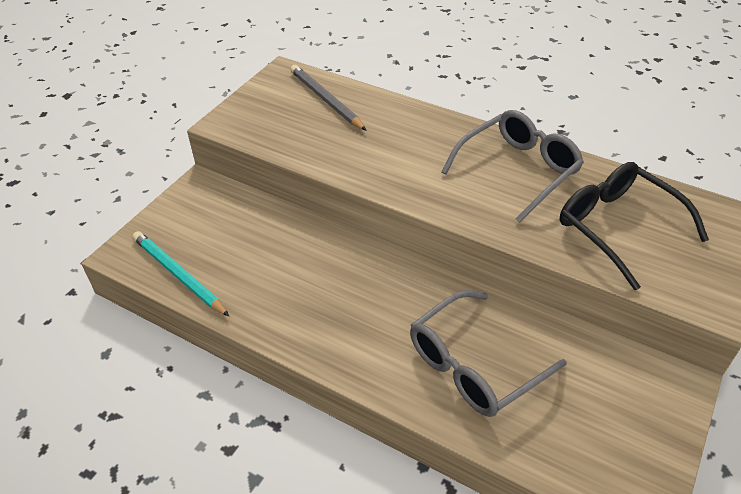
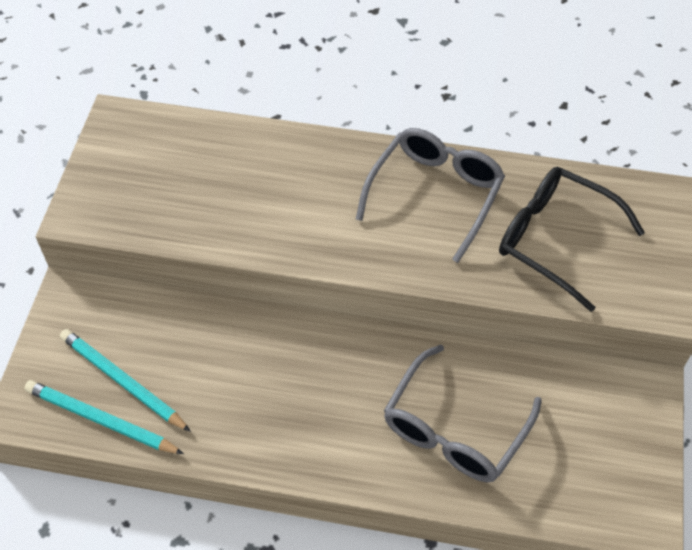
camera: 20 degrees left, 10 degrees up
(209, 252) = (122, 381): none -> turquoise pencil
(326, 100) = (185, 149): grey pencil -> none

